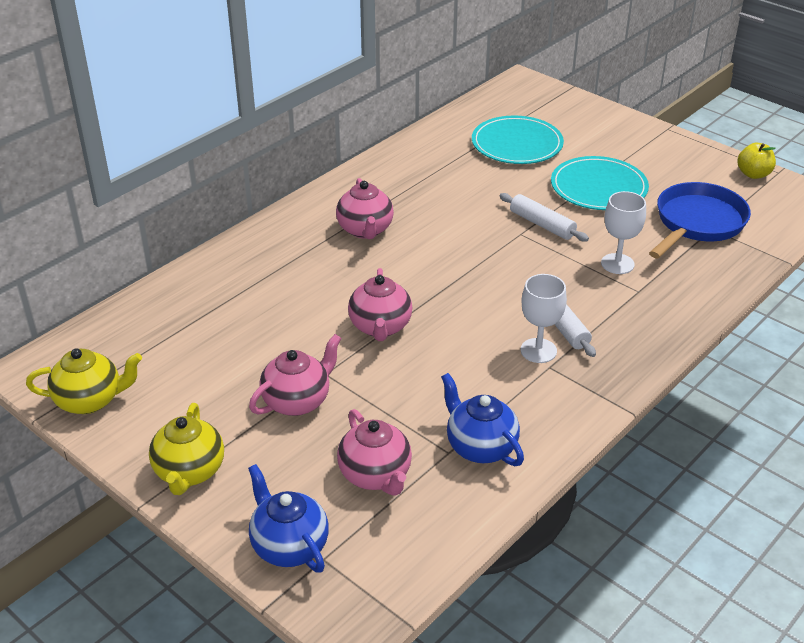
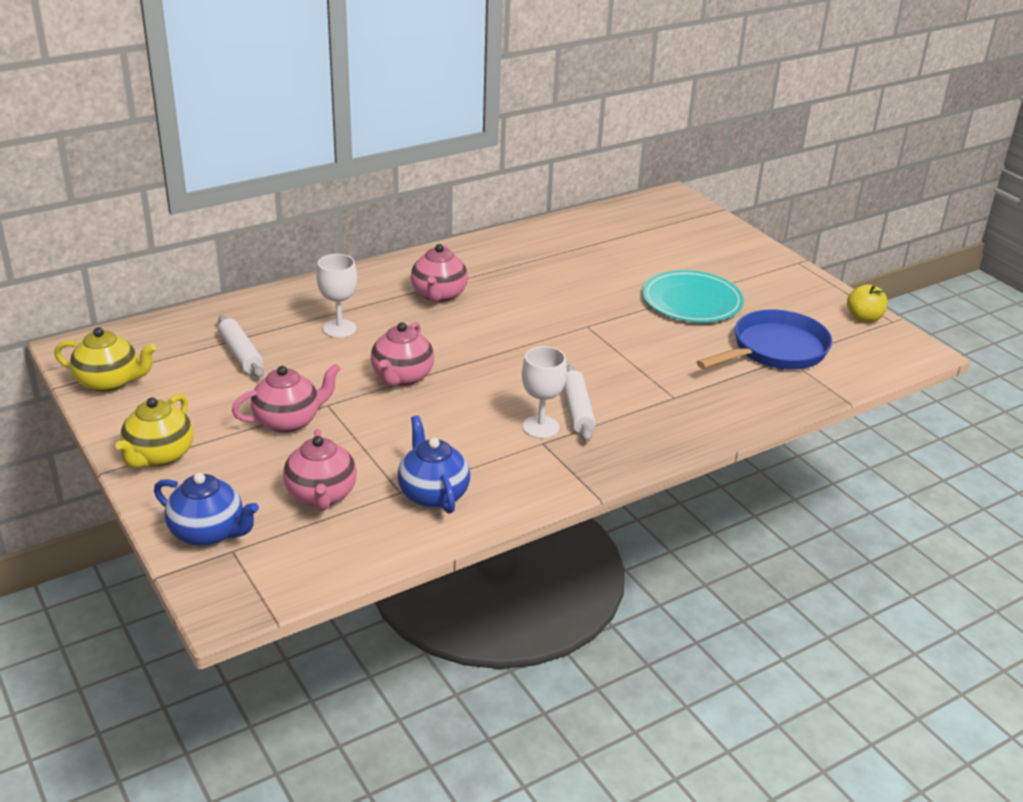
camera: 15 degrees right, 5 degrees down
(289, 546) = (209, 533): blue teapot -> blue teapot turned 135 degrees clockwise
(517, 144) = (633, 250): turquoise plate -> none
(542, 224) = (613, 322): white rolling pin -> white rolling pin (241, 354)
(617, 264) = (668, 370): white goblet -> white goblet (339, 329)

